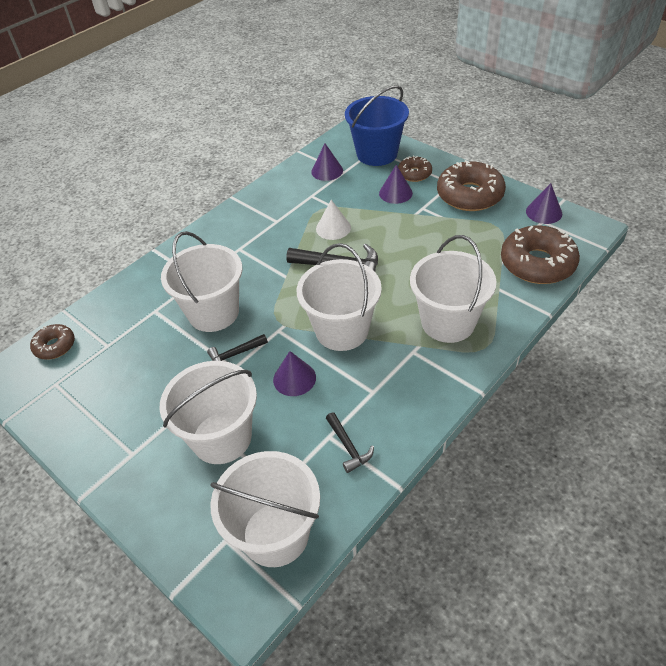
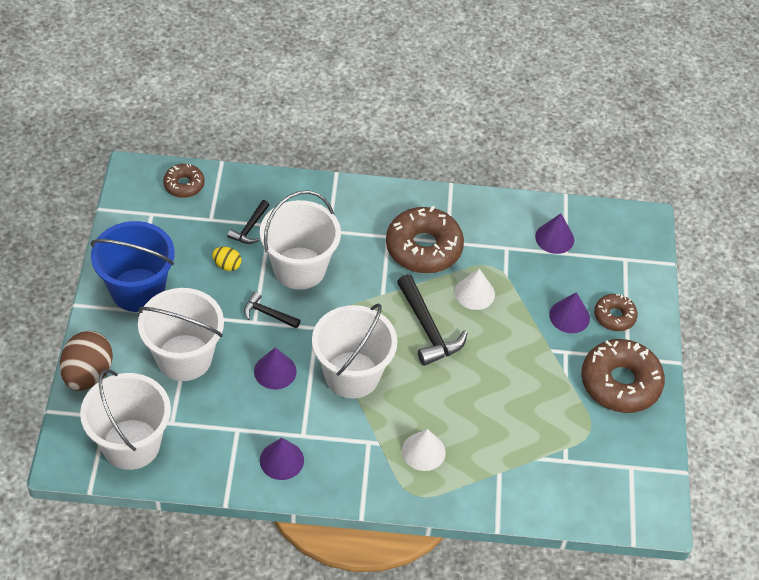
camera: 45 degrees right, 5 degrees up
(162, 357) = (227, 265): none -> yellow egg
(166, 530) = (88, 374): none -> brown egg
(348, 447) = (237, 448): black hammer -> black hammer (250, 228)
(377, 154) = (619, 265): blue bucket -> blue bucket (137, 290)
(448, 322) = (423, 451): white bucket -> white cone
(537, 263) = (561, 489): brown donut -> brown donut (423, 248)
(544, 212) = (647, 462): purple cone -> purple cone (281, 460)

